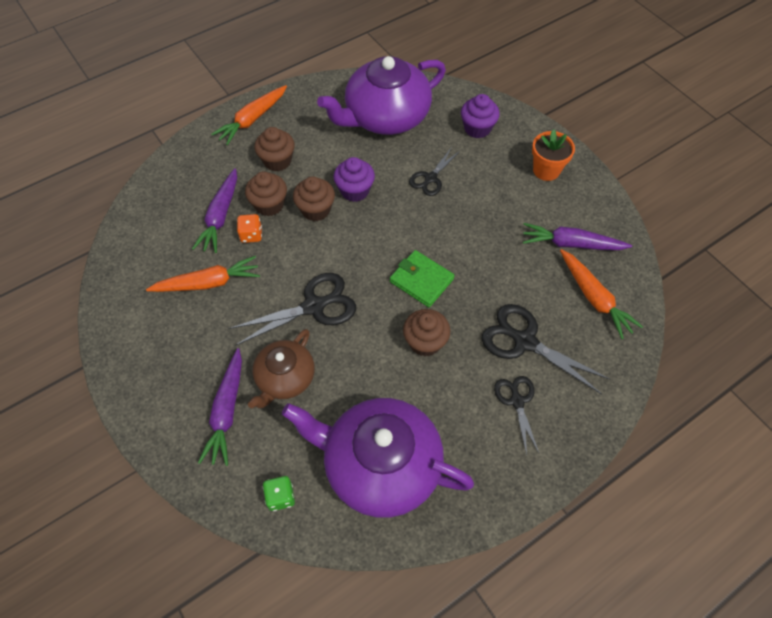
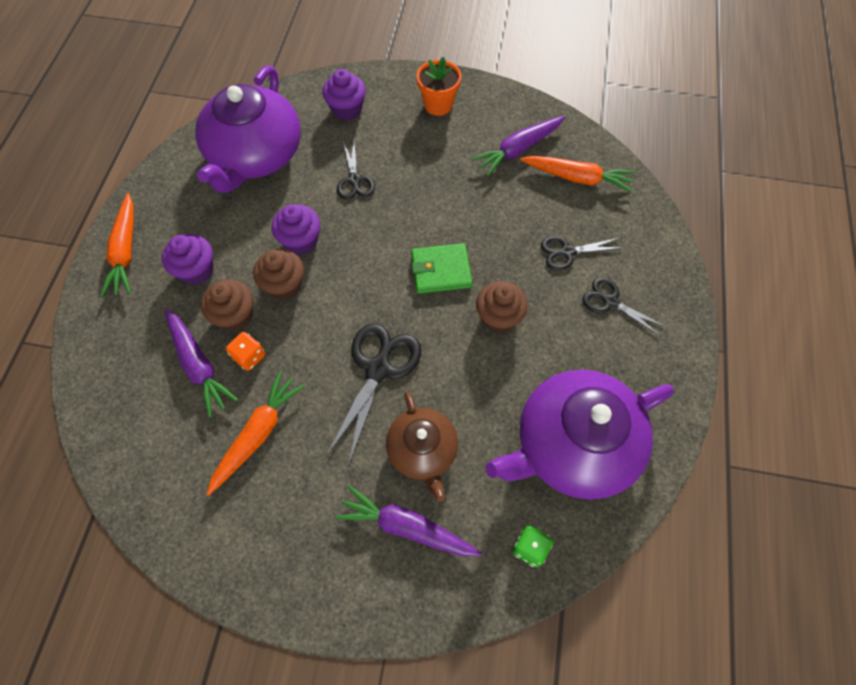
camera: 45 degrees left, 5 degrees up
(226, 411) = (406, 526): purple carrot -> purple carrot turned 150 degrees clockwise
(277, 161) = (197, 270): brown cupcake -> purple cupcake
(525, 341) = (567, 252): black scissors -> black scissors, size x0.61

